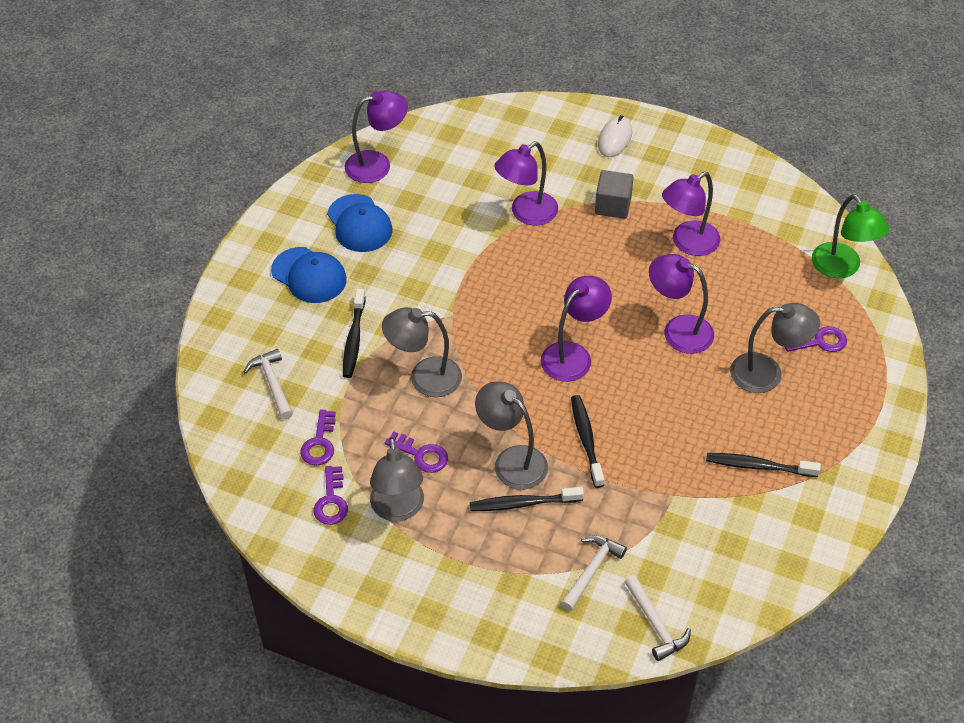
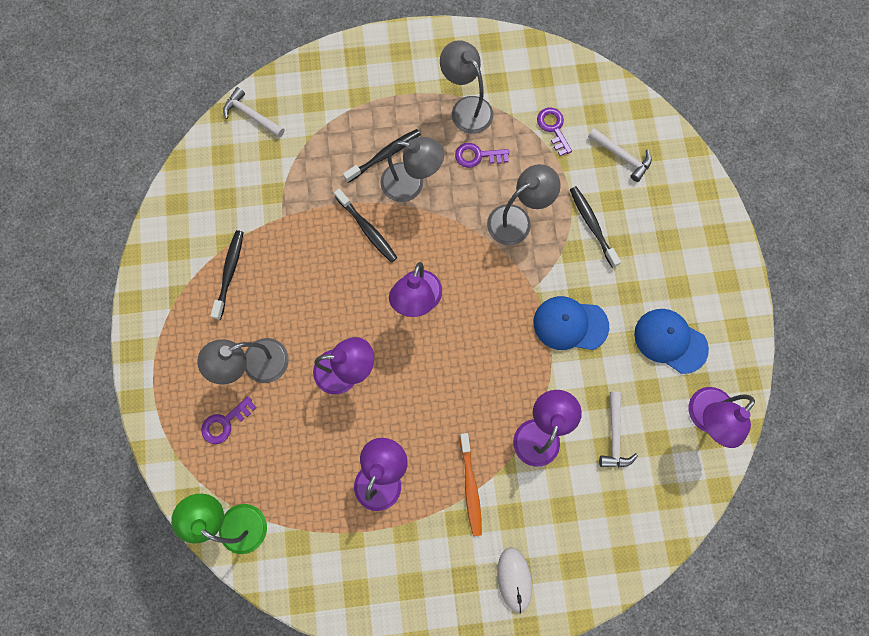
camera: 150 degrees right, 25 degrees up
(309, 275) = (670, 265): blue cap -> blue cap (570, 324)
(331, 501) = (514, 91): purple key -> none
(591, 570) = (312, 131): white hammer -> white hammer (614, 435)
(613, 205) = (470, 486): grey cube -> orange toothbrush
(759, 466) = (229, 273): black toothbrush -> black toothbrush turned 60 degrees counterclockwise

